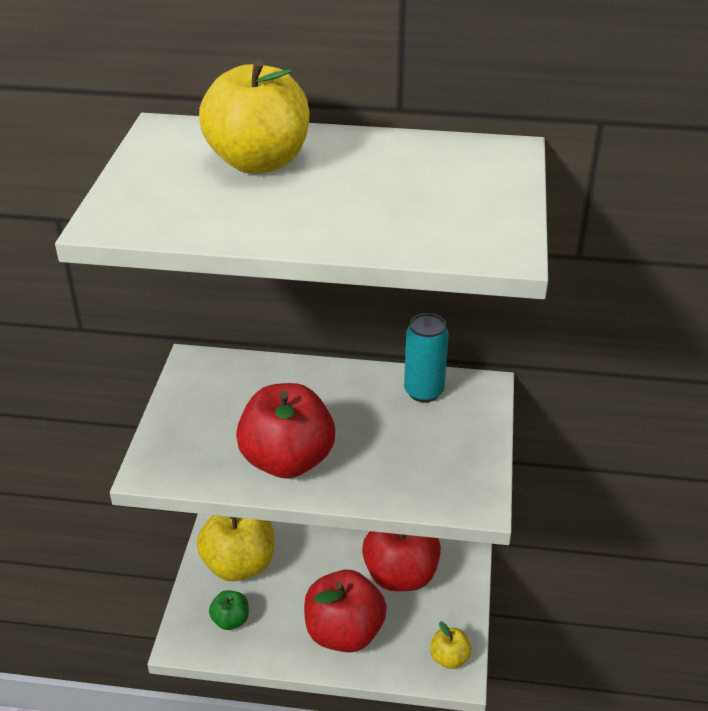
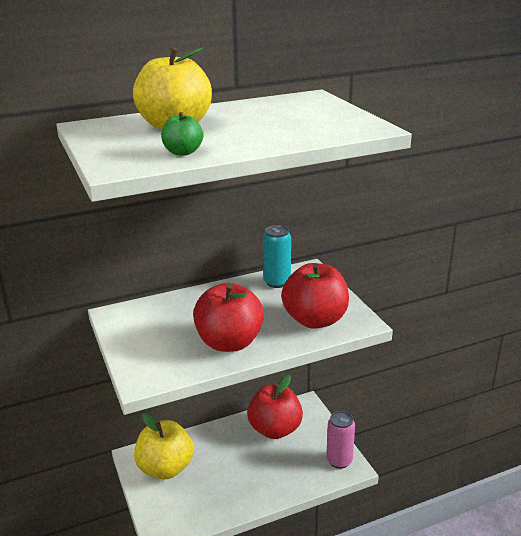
camera: 30 degrees left, 10 degrees down
(230, 620) = (185, 503): green apple -> green apple (183, 152)
(344, 632) = (266, 476): red apple -> red apple (315, 320)
(449, 658) = (339, 461): yellow apple -> pink can

